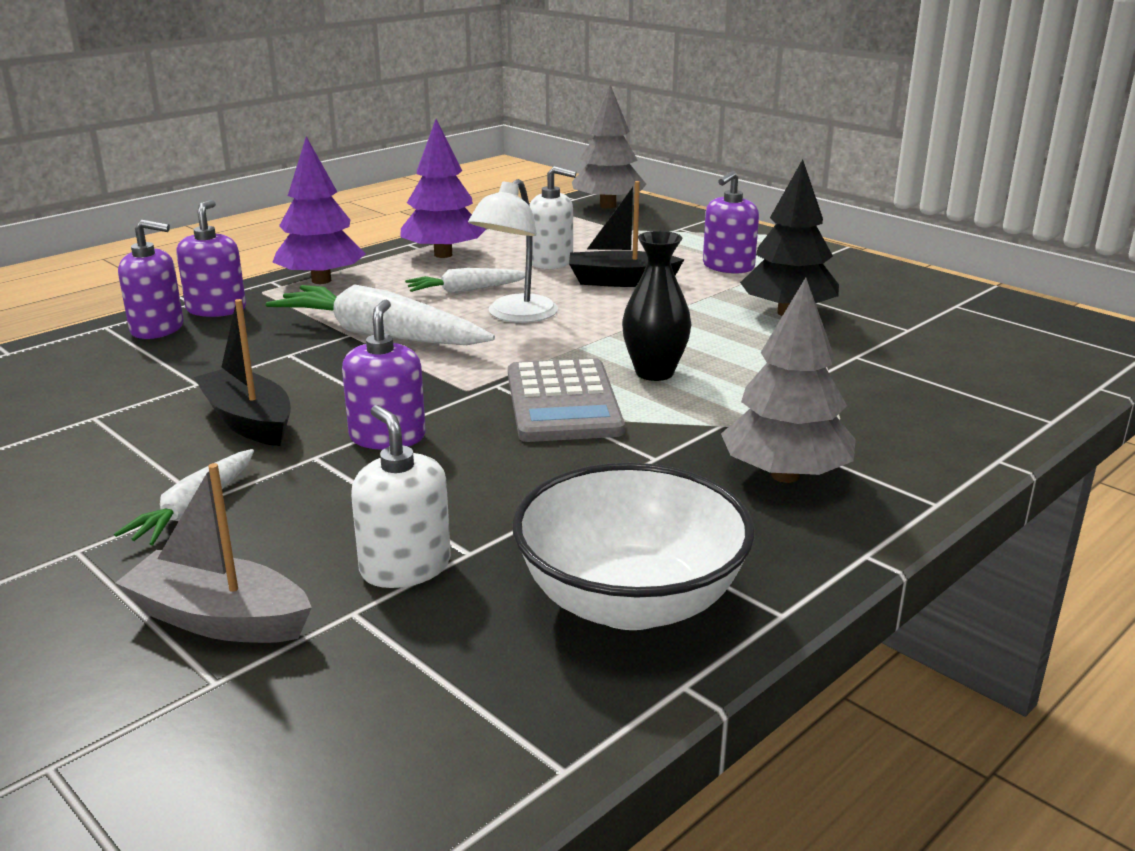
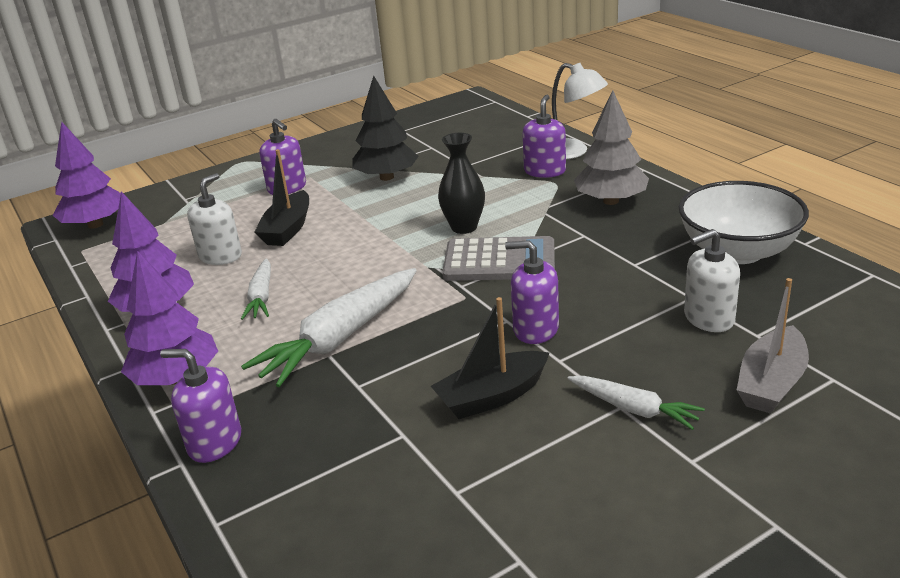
camera: 75 degrees left, 5 degrees up
(157, 329) = (248, 479): purple soap dispenser -> purple soap dispenser (545, 171)
(515, 315) = (333, 275): white lamp -> white lamp (572, 152)
(608, 206) = (95, 225): grey tree -> purple tree

